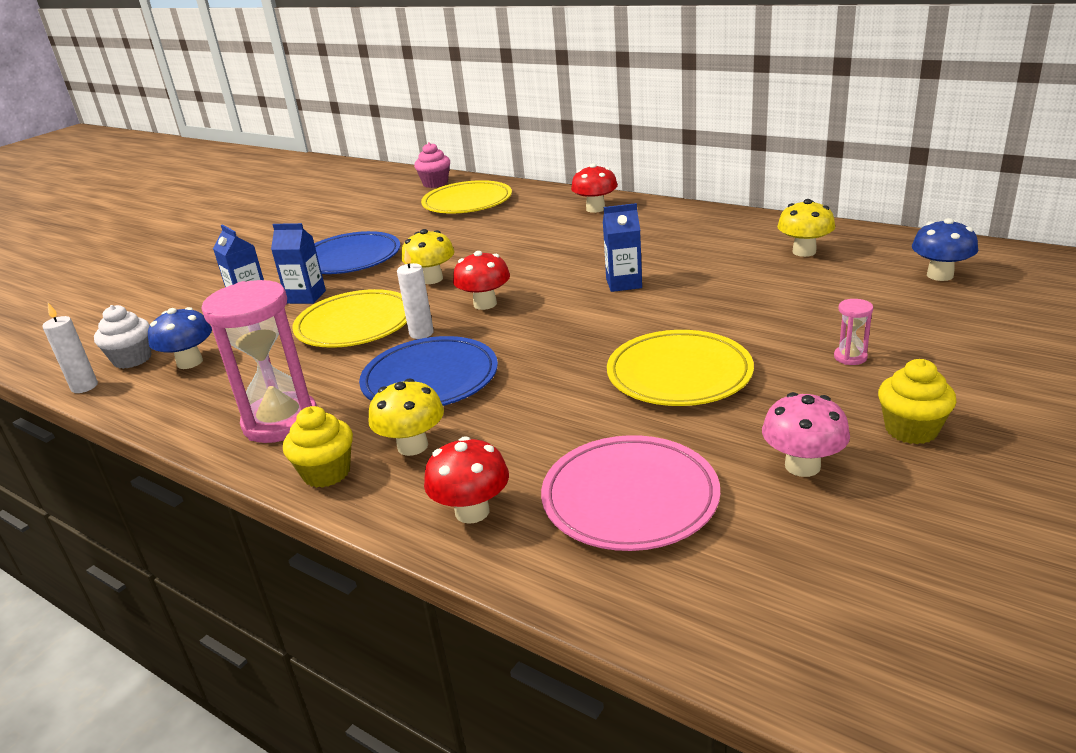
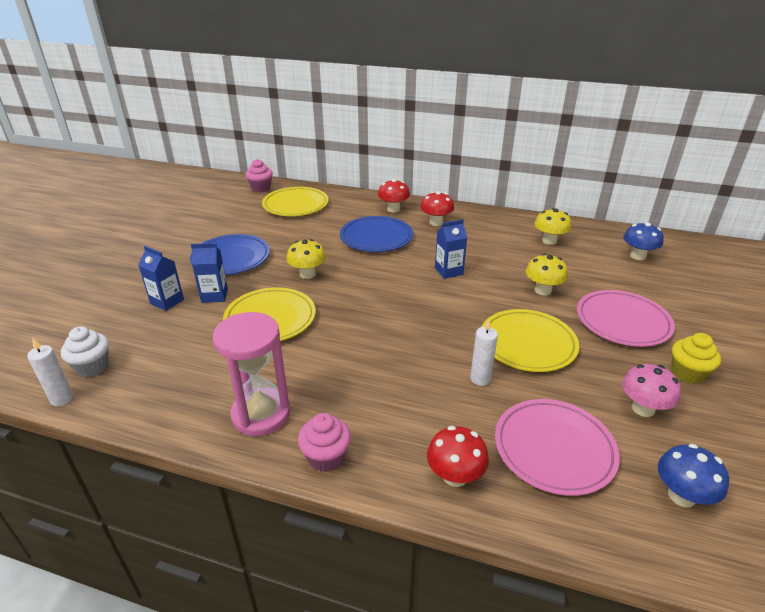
camera: 20 degrees left, 5 degrees up
(190, 362) = (148, 365): blue mushroom -> blue mushroom (681, 496)
(326, 473) = (326, 457): yellow cupcake -> pink cupcake
(412, 446) = (378, 424): yellow mushroom -> yellow mushroom (543, 290)
(421, 333) = (327, 323): white candle -> white candle (480, 379)
(430, 379) = (357, 363): blue plate -> blue plate (376, 237)
(485, 304) = (360, 294): red mushroom -> red mushroom (436, 222)
(850, 357) = (622, 321): pink hourglass -> pink plate

